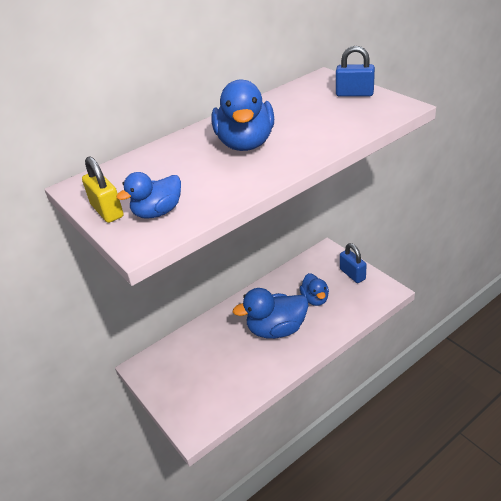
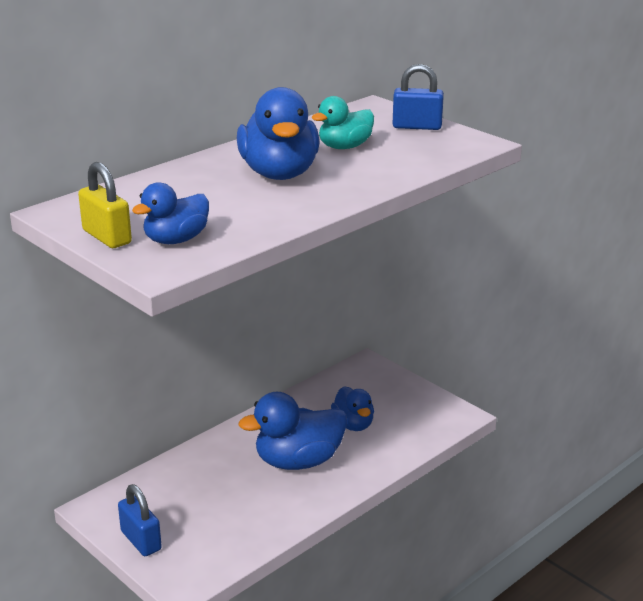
camera: 10 degrees left, 10 degrees down
(298, 116) = (344, 147): none -> turquoise duck
(352, 274) = (406, 394): blue padlock -> blue padlock (141, 541)

